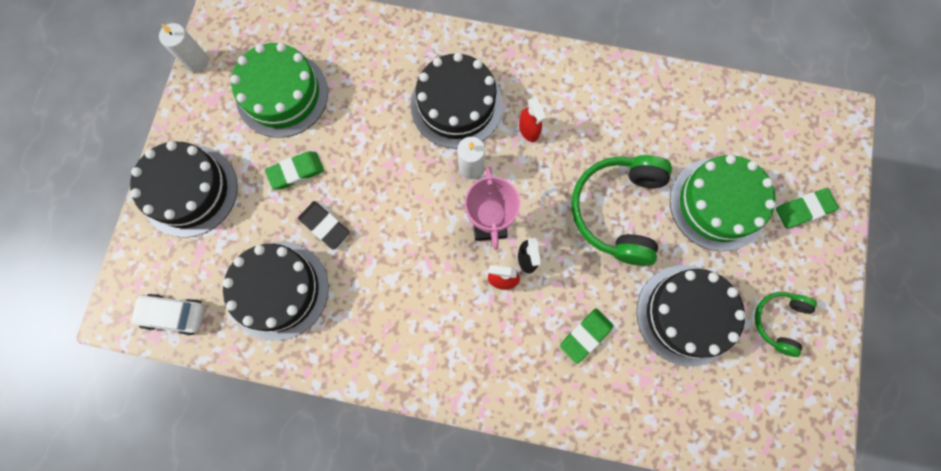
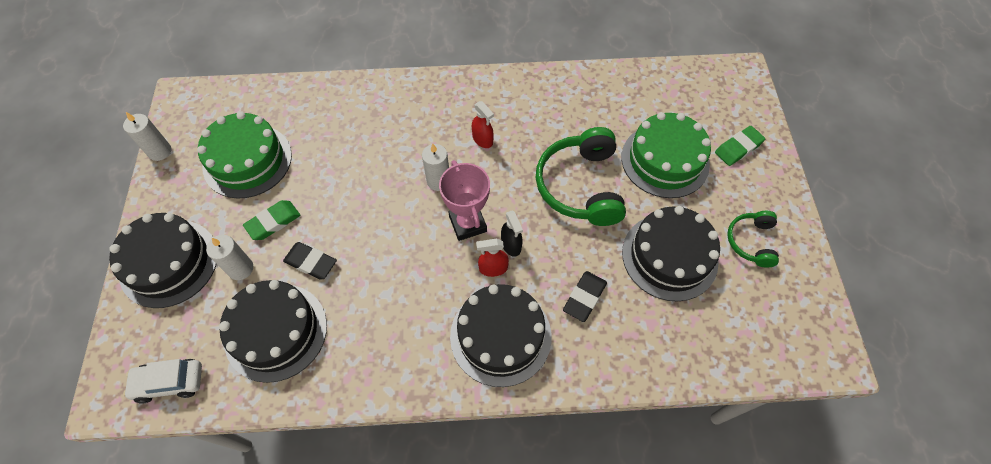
camera: 15 degrees left, 15 degrees down
(256, 215) = (240, 268): none -> white candle
(456, 105) = (412, 134): black cake -> black cake (500, 336)
(585, 335) = (584, 297): green eraser -> black eraser

